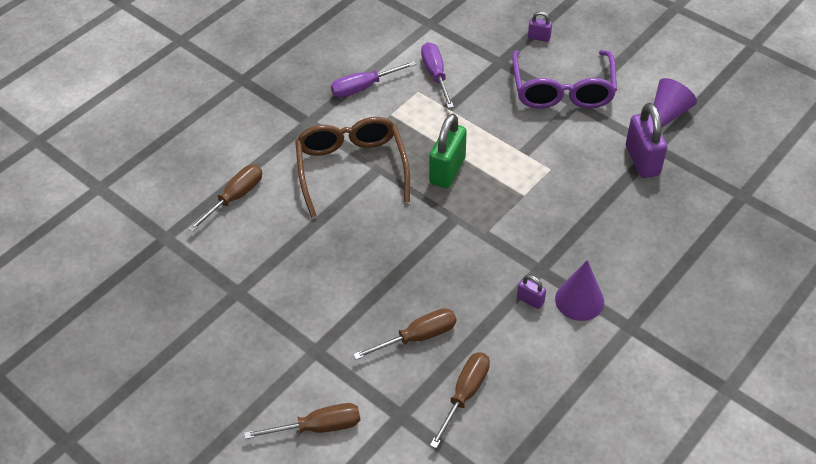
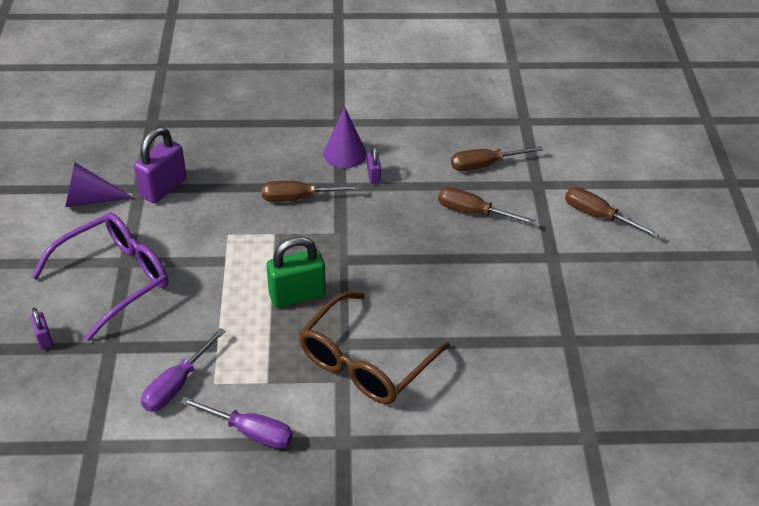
camera: 135 degrees left, 5 degrees down
(235, 197) = (491, 422): brown screwdriver -> brown screwdriver (298, 198)

